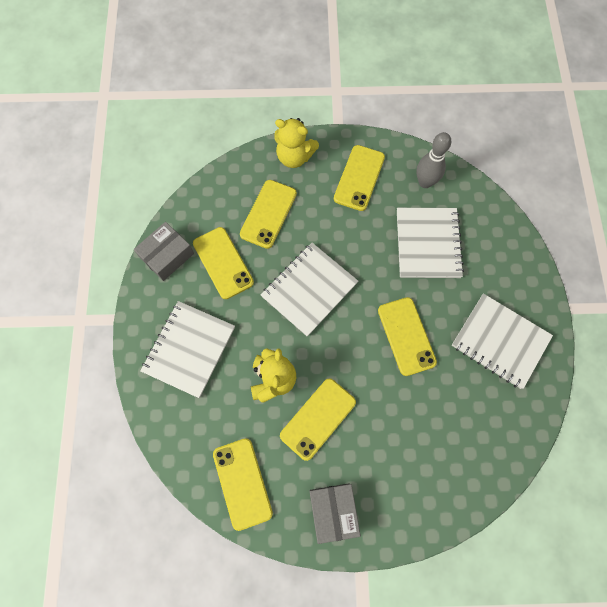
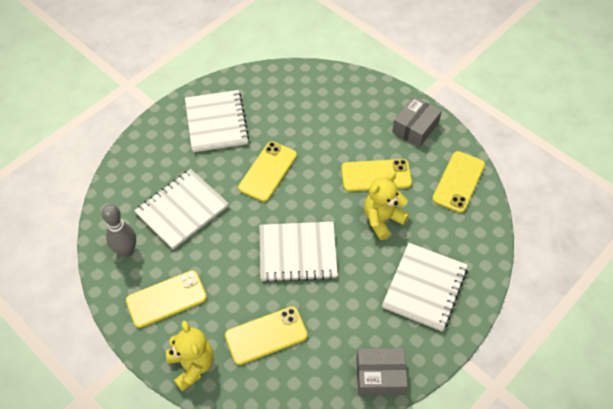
camera: 135 degrees left, 15 degrees down
(189, 349) = (424, 287): white notebook -> white notebook turned 45 degrees counterclockwise
(223, 263) = (340, 328): yellow phone -> none

